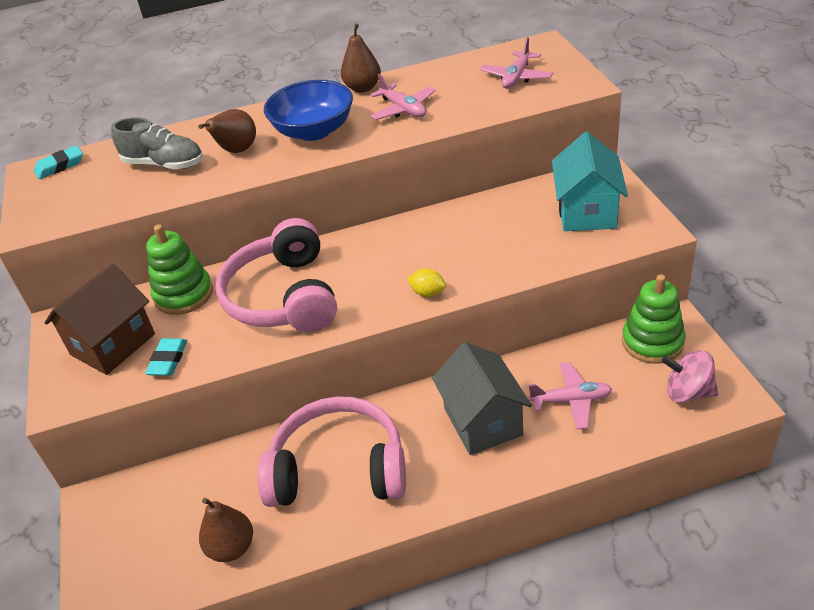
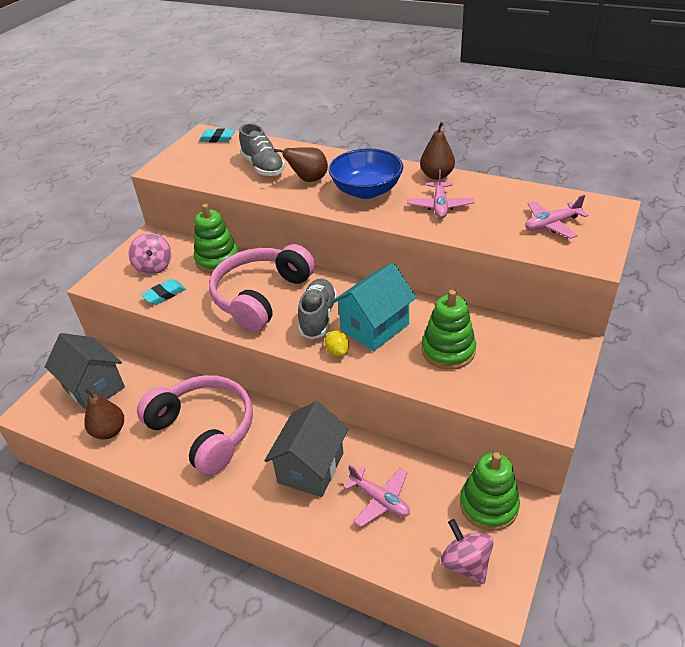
camera: 40 degrees right, 0 degrees up
(113, 344) = (154, 267): brown house -> pink spinning top
(151, 525) = (94, 388): none -> grey house
(369, 278) = (318, 317): none -> grey shoe
(520, 233) = (448, 350): none -> green stacking toy
(586, 212) = (516, 367): turquoise house -> turquoise house (374, 327)

